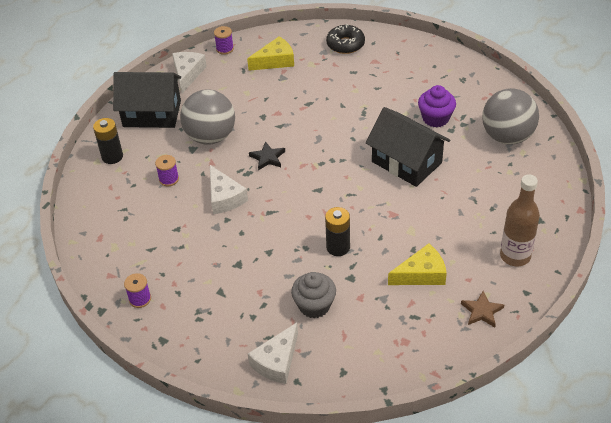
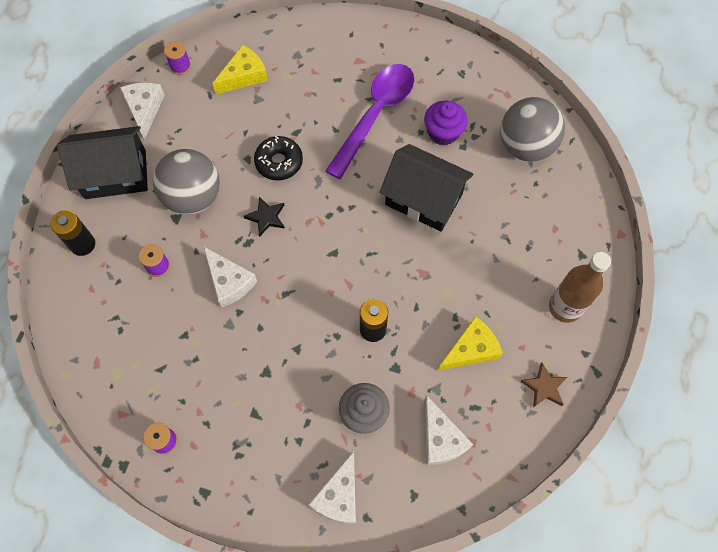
camera: 15 degrees left, 20 degrees up
(345, 44) = (320, 41): black donut -> black donut (279, 162)
(378, 334) = (441, 438): none -> white cheese
(380, 99) = (376, 115): none -> purple spoon

